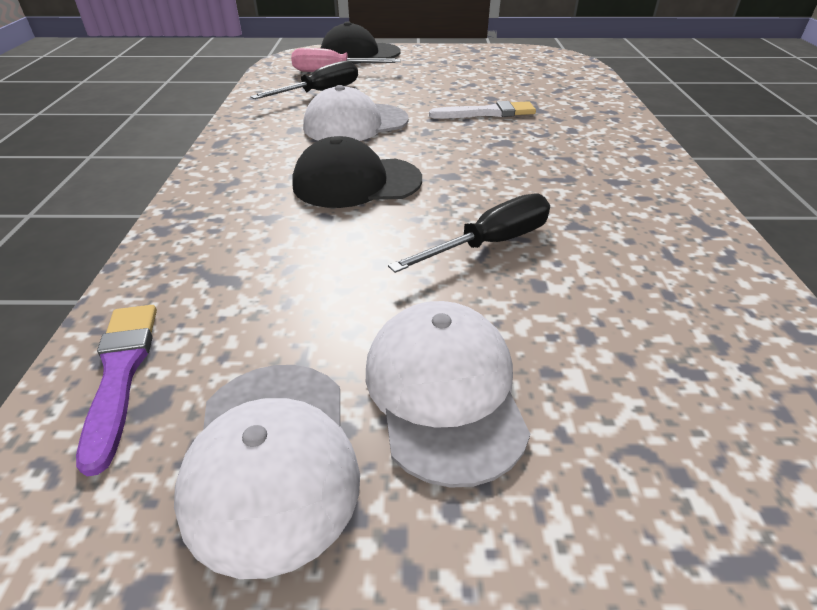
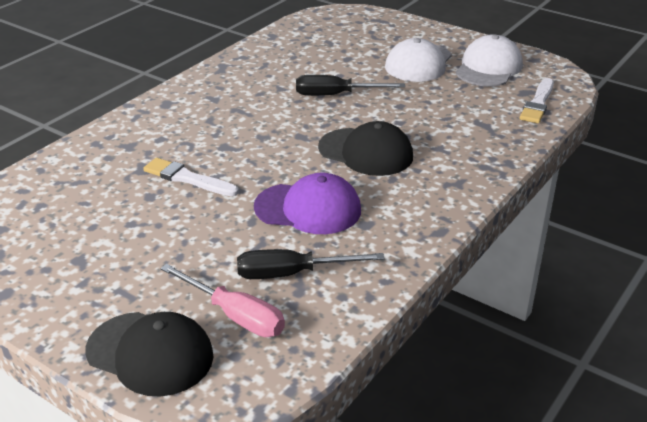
camera: 145 degrees left, 5 degrees down
(120, 373) = (538, 103): purple brush -> white brush
(355, 124) = (308, 209): white cap -> purple cap

